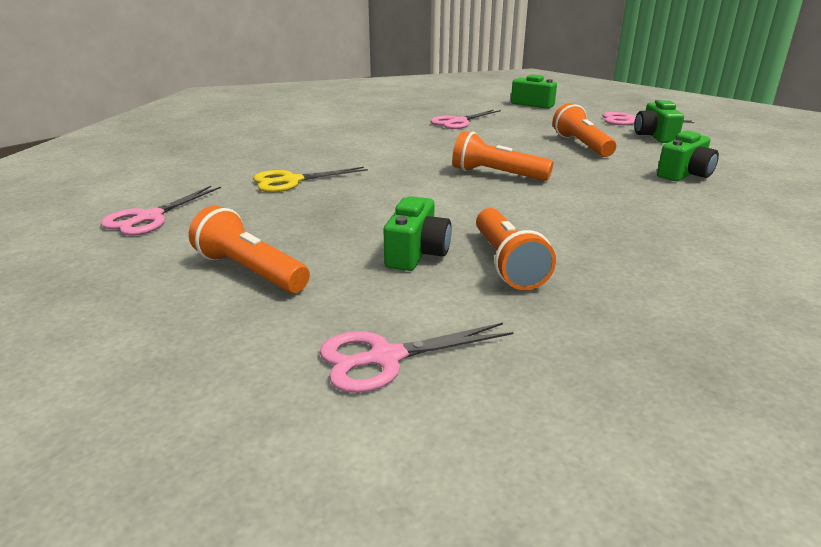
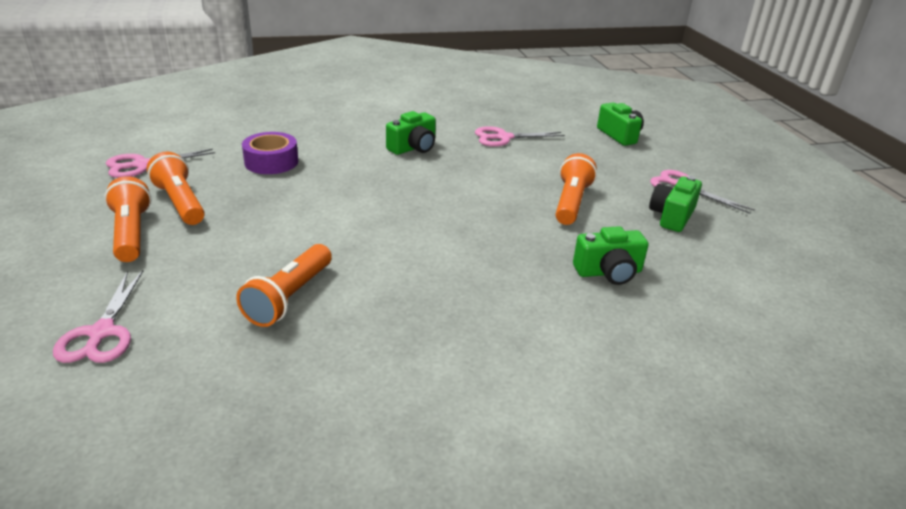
camera: 30 degrees right, 5 degrees up
(291, 181) = (271, 162): yellow scissors -> purple tape
(385, 358) = (101, 333): pink scissors -> pink scissors turned 105 degrees counterclockwise
(416, 253) = (246, 262): green camera -> green camera (413, 148)
(497, 174) = (432, 209): orange flashlight -> orange flashlight (180, 203)

